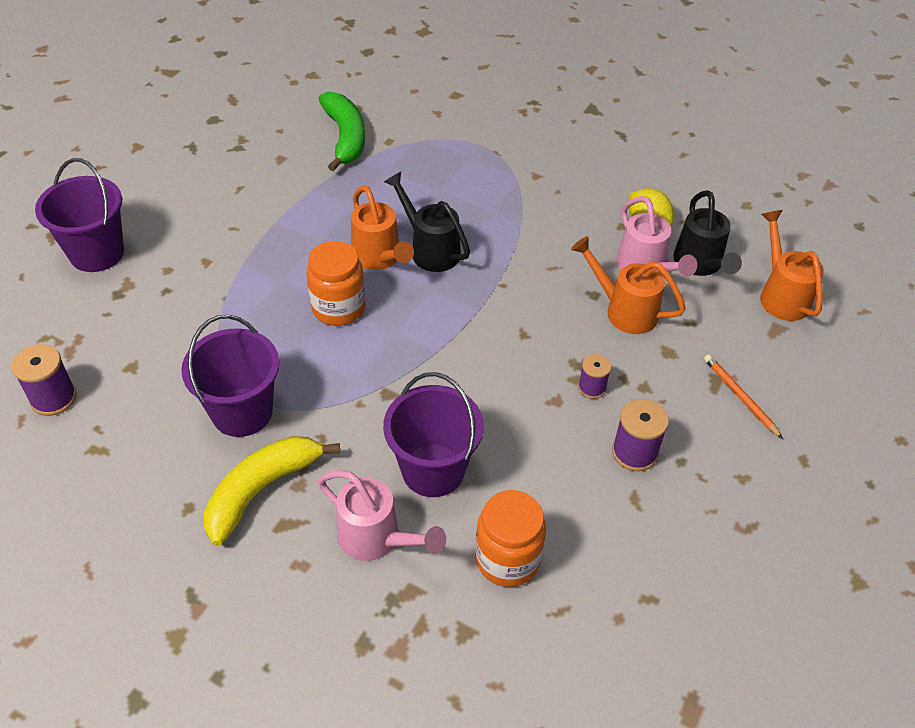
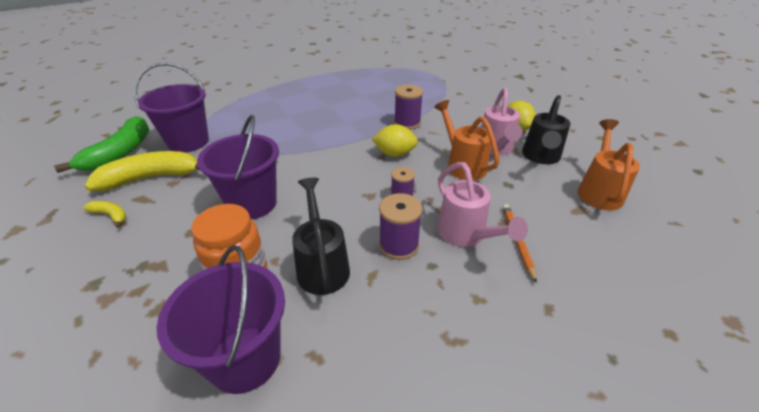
camera: 30 degrees right, 10 degrees down
(53, 398) = (119, 111): purple spool -> purple spool (407, 123)
(97, 253) = (207, 71): purple bucket -> purple bucket (245, 359)
(276, 563) = (111, 215): none -> yellow banana
(338, 308) = (289, 116): orange jar -> none
(345, 137) = (367, 59): green banana -> green banana (120, 153)
(376, 539) = (177, 226): pink watering can -> pink watering can (465, 235)
(379, 258) = (333, 103): orange watering can -> none
(430, 249) = (365, 107): black watering can -> black watering can (322, 265)
(535, 324) = (394, 154): none -> yellow lemon

